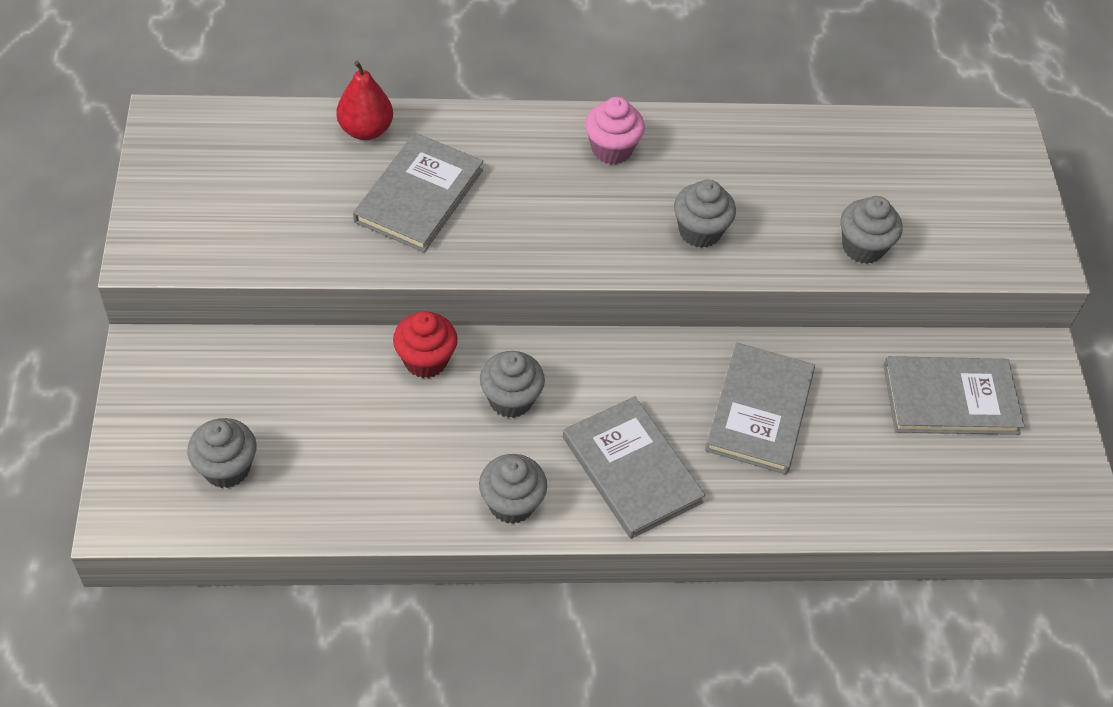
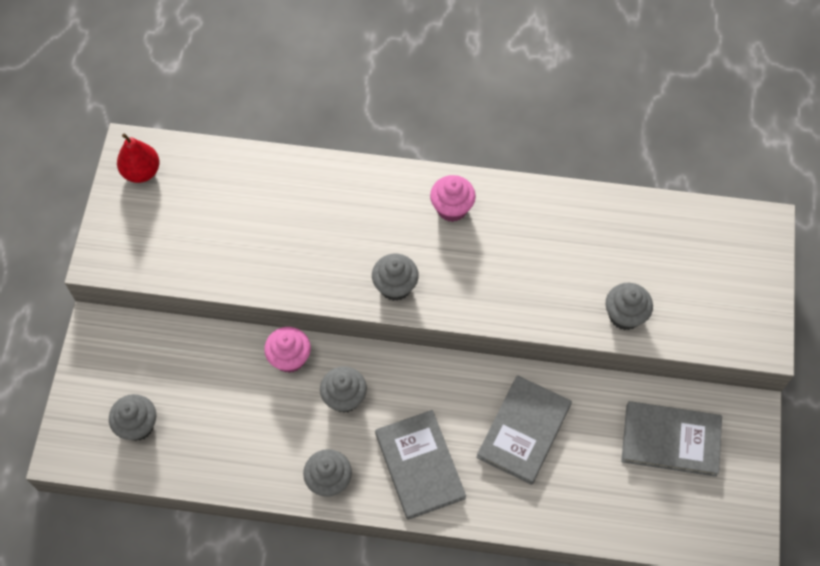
camera: 15 degrees right, 10 degrees up
(365, 130) = (272, 172): red pear -> red pear (141, 172)
(419, 195) = (301, 233): grey book -> none
(425, 360) = (289, 358): red cupcake -> pink cupcake
(699, 231) = (503, 287): grey cupcake -> grey cupcake (395, 286)

